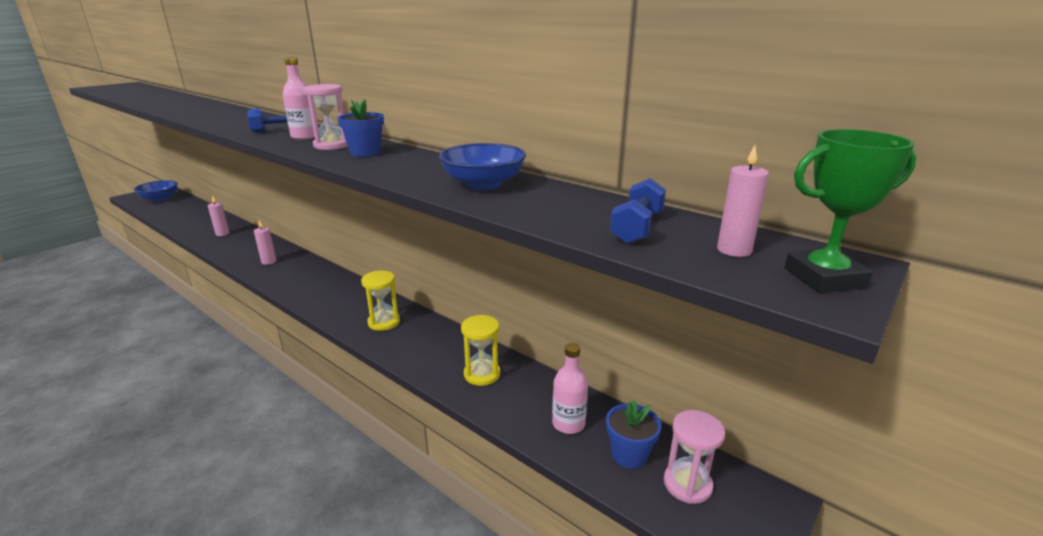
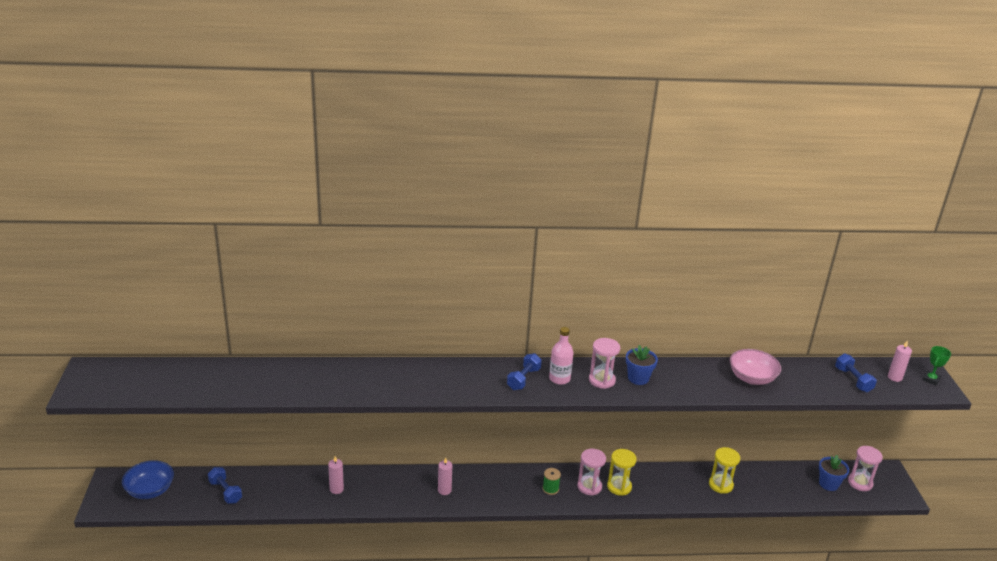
camera: 45 degrees left, 5 degrees up
(180, 212) = (225, 492): none -> blue dumbbell
(331, 295) = (550, 489): none -> green spool
(361, 309) = (589, 486): none -> pink hourglass
(483, 184) = (752, 378): blue bowl -> pink bowl
(568, 423) = (791, 485): pink bottle -> none
(824, 278) = (931, 379): green trophy -> green trophy, size x0.64

